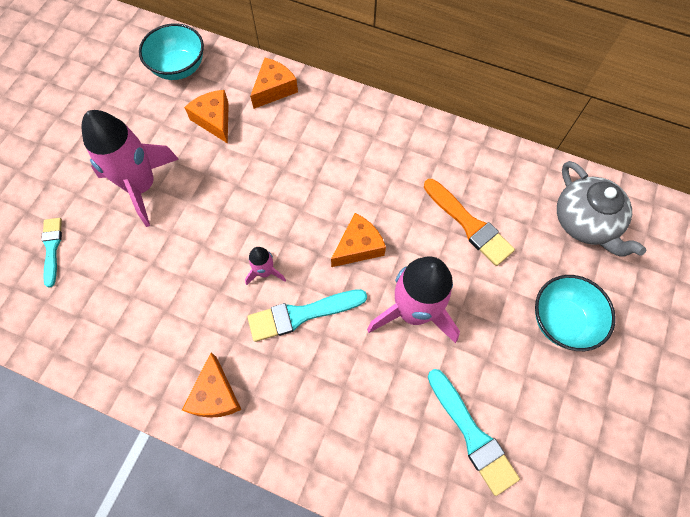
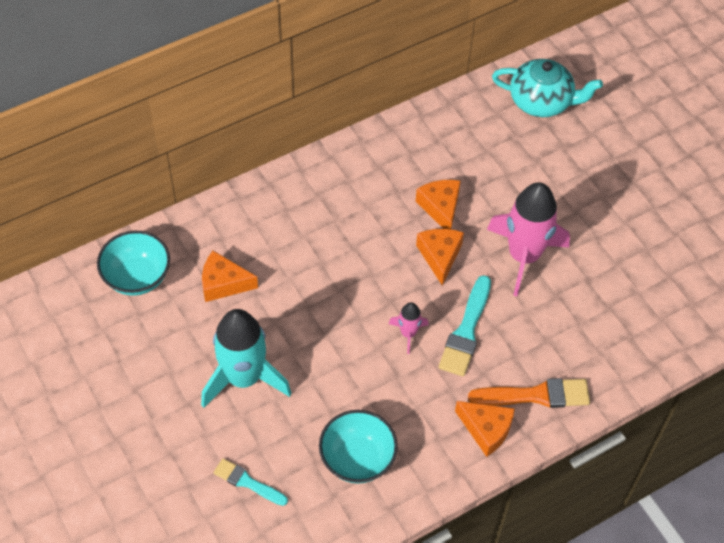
camera: 55 degrees left, 10 degrees down
(141, 186) = (244, 378): pink rocket -> turquoise rocket
(274, 89) = (232, 219): orange cheese -> orange cheese (440, 207)
(469, 224) = (482, 172): orange brush -> orange brush (535, 395)
(472, 434) = (642, 283): turquoise brush -> none
(562, 321) = (603, 172): turquoise bowl -> turquoise bowl (357, 459)
(585, 222) = (541, 101): grey teapot -> turquoise teapot

